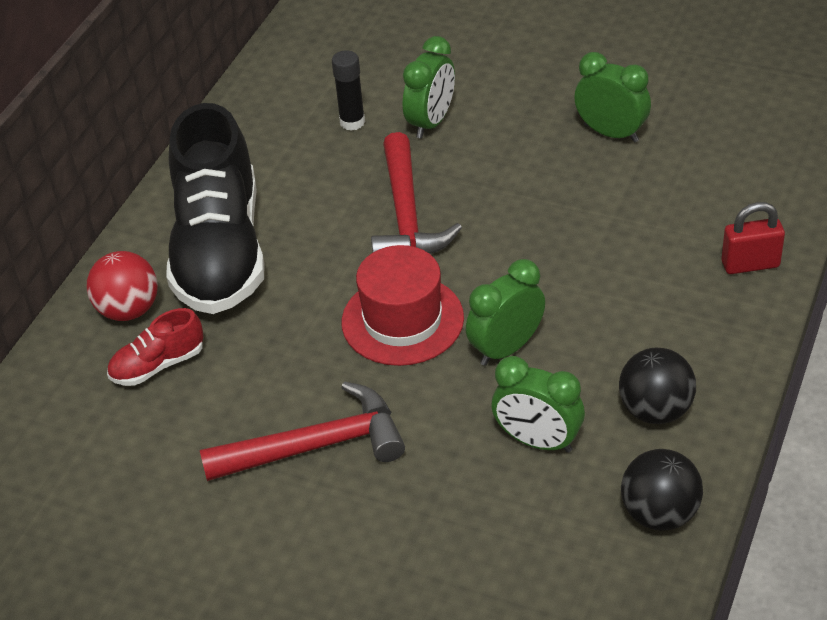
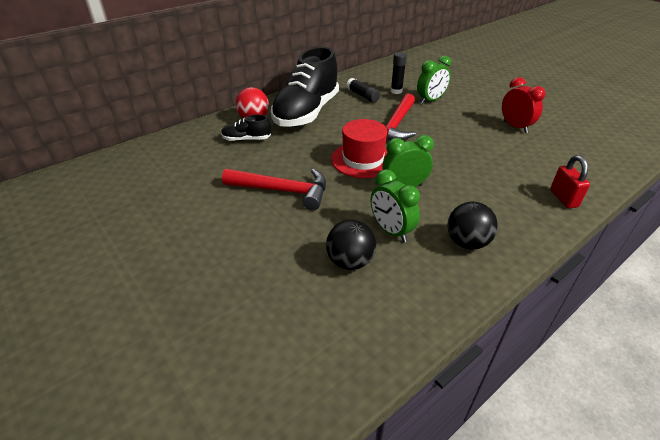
camera: 25 degrees right, 5 degrees down
(158, 365) = (246, 139): red shoe -> black shoe
(296, 160) = (362, 96): none -> black glue stick
(611, 133) = (515, 127): green clock -> red clock
(659, 513) = (436, 294): black ball -> black ball (350, 262)
(750, 264) = (563, 198): red padlock -> red padlock turned 60 degrees clockwise

